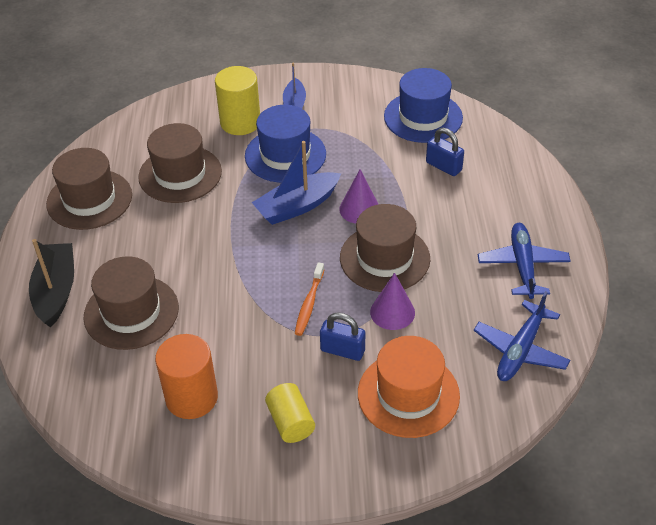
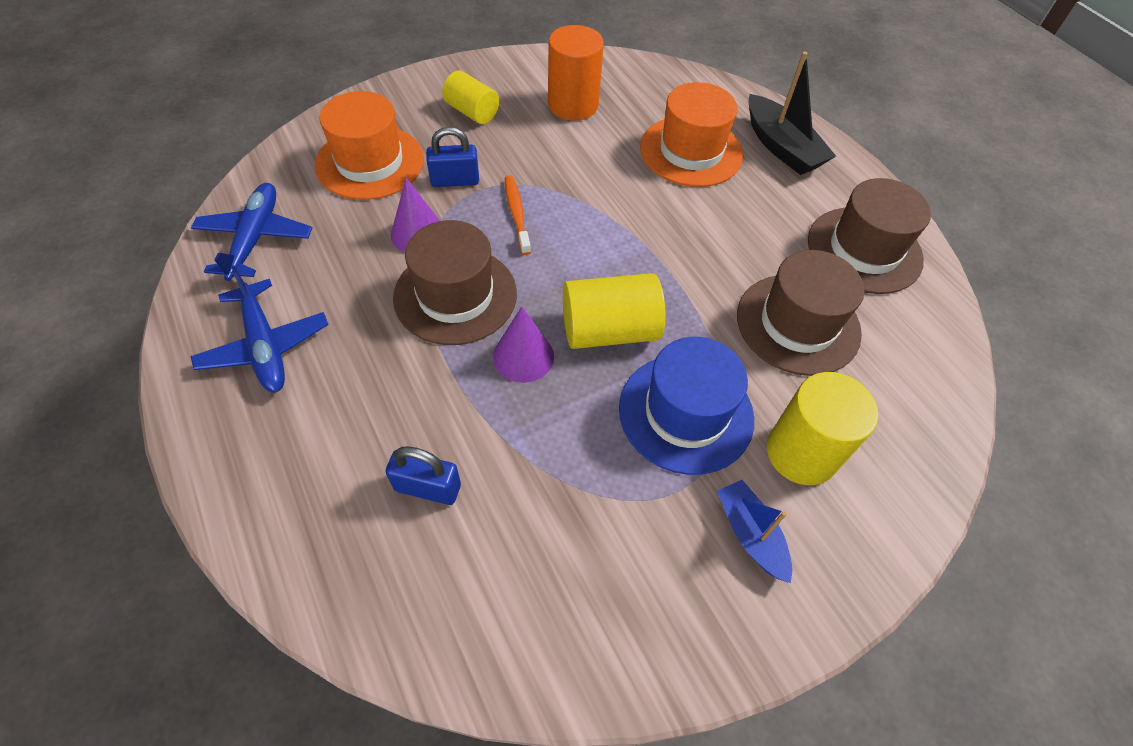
camera: 150 degrees right, 10 degrees up
(131, 312) = (691, 151): brown hat -> orange hat
(297, 206) = (609, 330): blue boat -> yellow cylinder
(423, 117) = (507, 602): blue hat -> none

